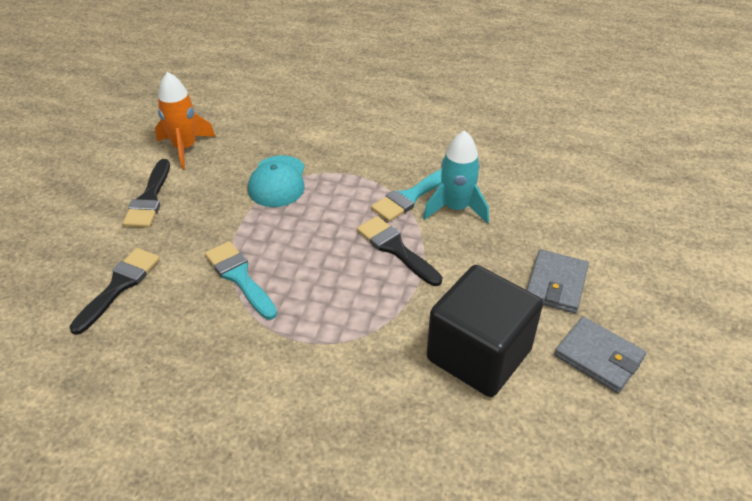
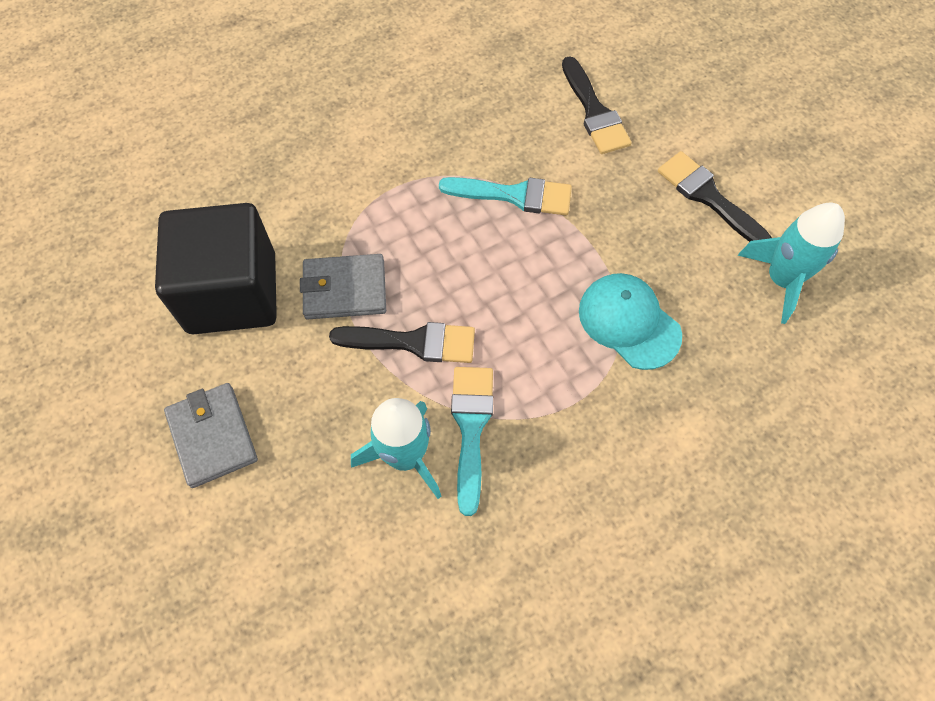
camera: 135 degrees right, 20 degrees up
(185, 148) = (781, 280): orange rocket -> turquoise rocket
(598, 357) = (118, 378): grey wallet -> grey wallet (345, 289)

